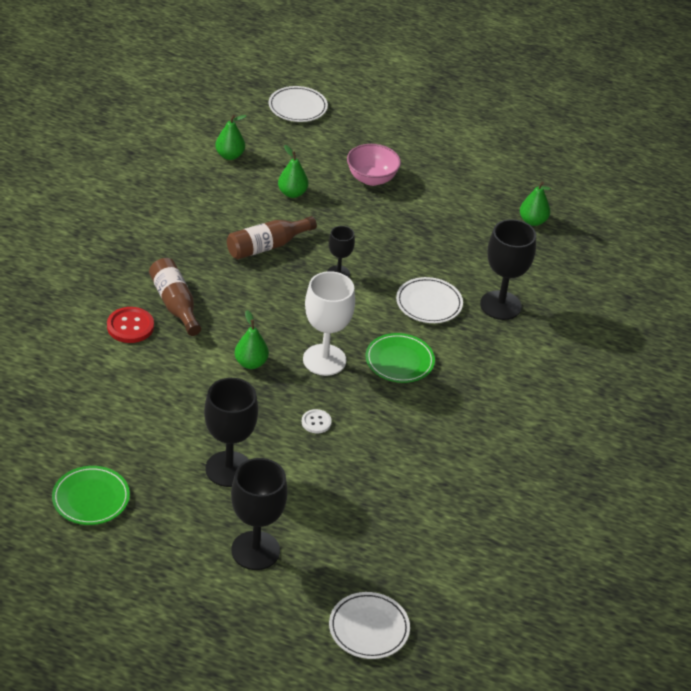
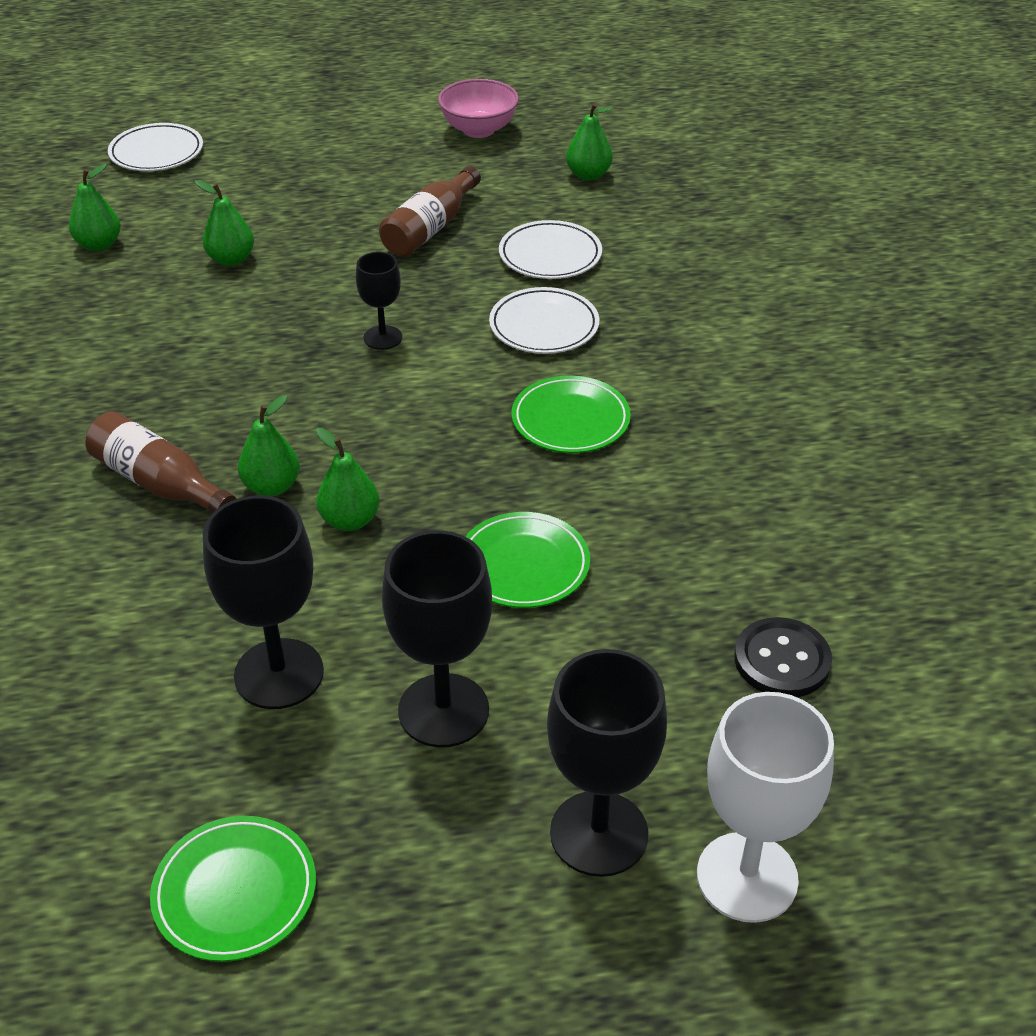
camera: 25 degrees left, 0 degrees up
(130, 326) = (105, 550): red button -> none
(226, 329) = (272, 487): none -> green pear
(267, 246) = (247, 342): brown bottle -> brown bottle (430, 228)
(316, 422) = (523, 565): white button -> green plate
(324, 360) = (460, 466): white goblet -> white goblet (747, 877)
(369, 628) = (892, 873): white plate -> white plate (550, 255)
(371, 178) = (331, 201): pink bowl -> pink bowl (479, 130)
(401, 522) = (782, 660): none -> black button
(500, 305) = (641, 290): black goblet -> black goblet (279, 674)

